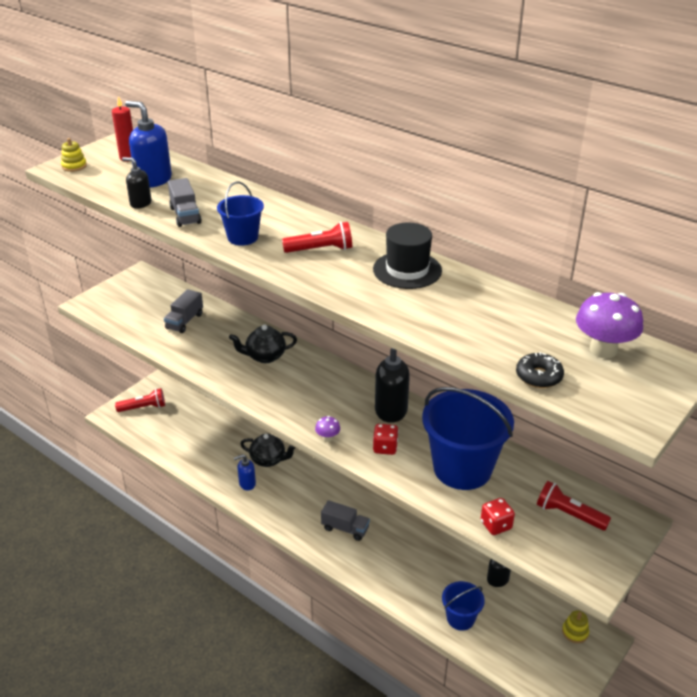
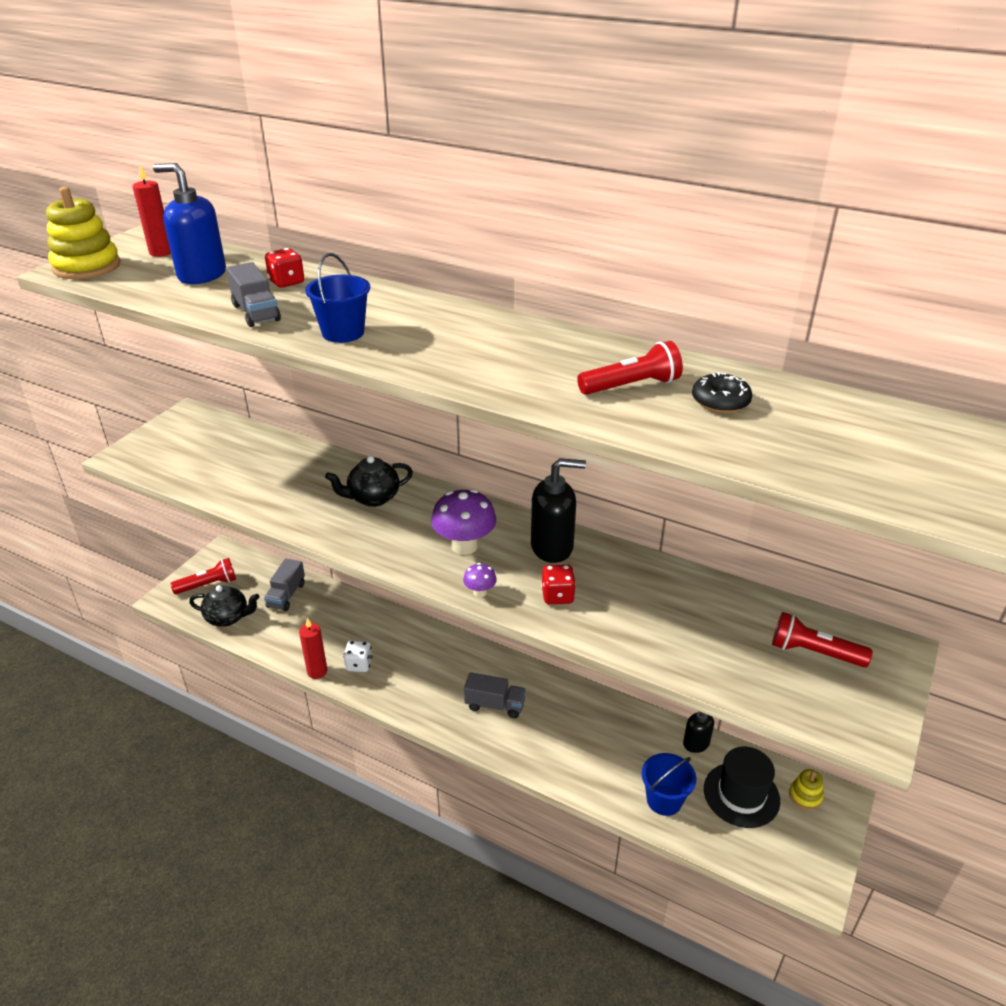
camera: 10 degrees left, 0 degrees up
(74, 166) = (87, 267): yellow stacking toy -> yellow stacking toy, size x1.93
(140, 203) = (189, 303): black soap dispenser -> none
(185, 321) = (258, 465): grey truck -> grey truck (286, 595)
(214, 485) = (317, 671): none -> red candle
(247, 484) = (359, 664): blue soap dispenser -> white dice
(268, 460) = (381, 631): black teapot -> black teapot (228, 617)
(320, 250) = (454, 339): red flashlight -> red flashlight (631, 386)
(407, 270) = (577, 353): black hat -> black hat (741, 794)
(462, 468) = (663, 610): blue bucket -> none
(496, 525) = (728, 679): red dice -> red dice (287, 282)
(538, 376) = (808, 468): black donut -> black donut (720, 401)
(603, 350) = (873, 426): purple mushroom -> purple mushroom (464, 546)

